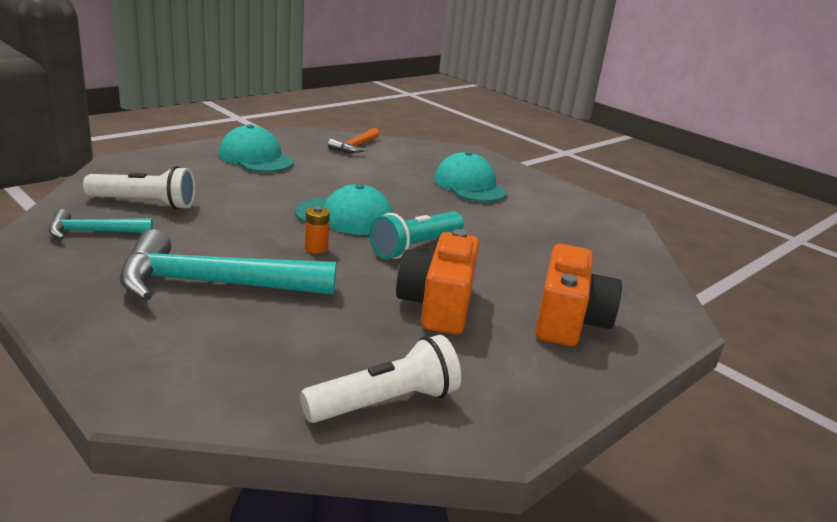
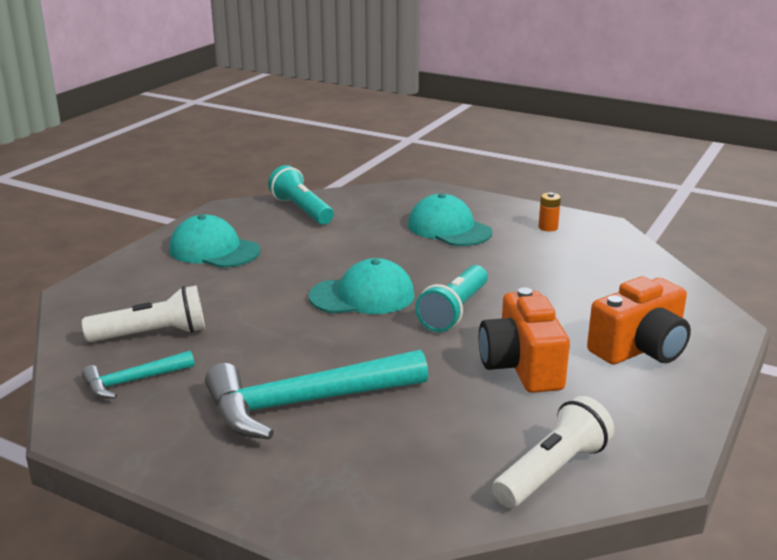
camera: 15 degrees left, 0 degrees up
(316, 248) = (365, 338): orange battery -> orange battery (548, 227)
(355, 146) = (302, 210): orange hammer -> turquoise flashlight
(569, 321) = (640, 349): orange camera -> orange camera turned 60 degrees clockwise

